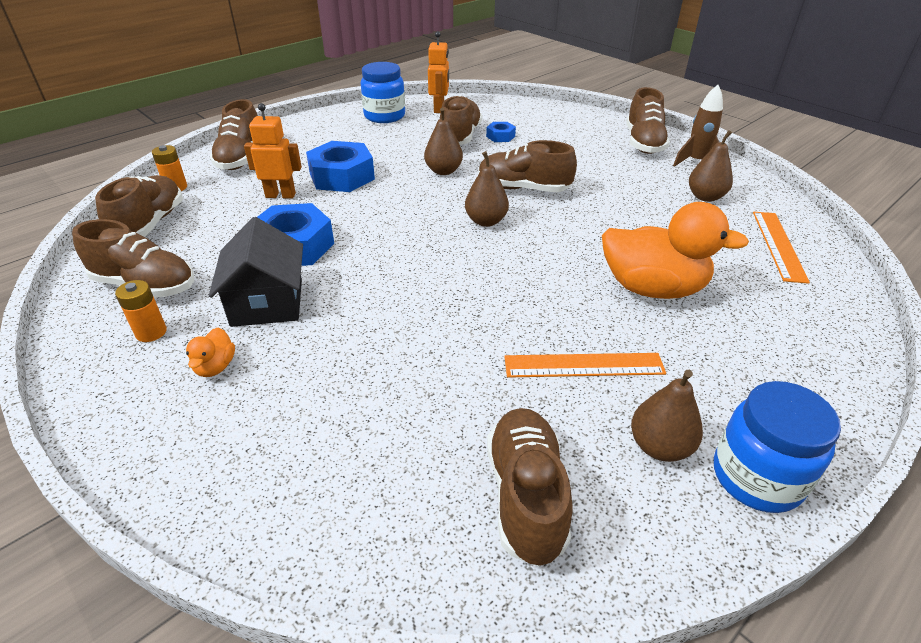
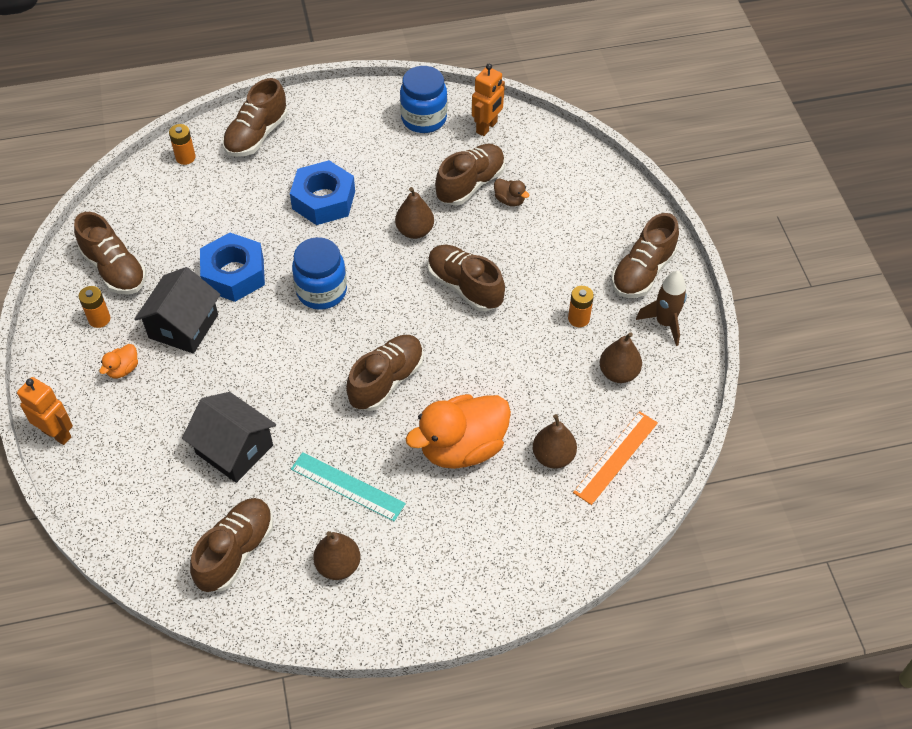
camera: 30 degrees right, 15 degrees up
(150, 224) = (146, 199): brown shoe -> brown shoe (386, 381)
(280, 195) = (259, 205): orange robot -> orange robot (57, 434)
(423, 386) = (234, 449): none -> black house
(486, 221) = (398, 313): brown pear -> brown pear (553, 456)
(500, 136) = (509, 200): blue nut -> brown duck
(584, 365) = (347, 486): orange ruler -> turquoise ruler
(634, 178) = (578, 319): none -> orange battery
(652, 288) = (462, 447): orange duck -> orange duck turned 105 degrees clockwise
(756, 477) = (374, 614): blue jar -> blue jar (321, 291)

